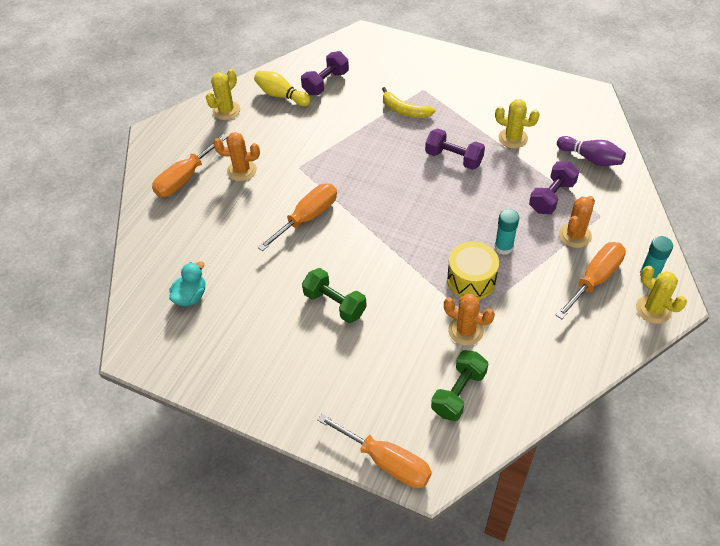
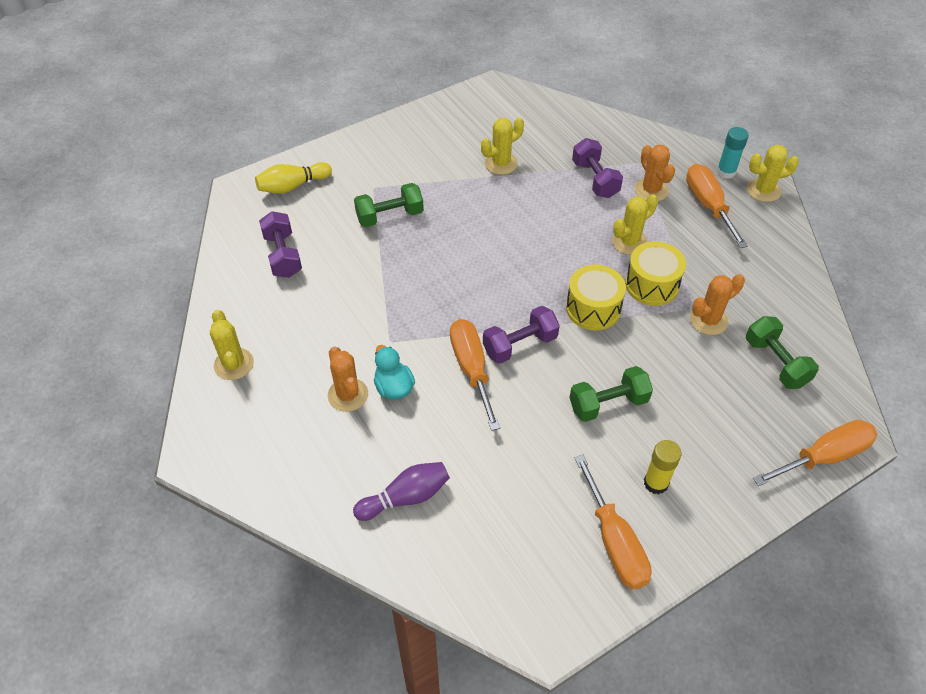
camera: 60 degrees left, 0 degrees up
(185, 178) = (309, 457): orange screwdriver -> orange screwdriver (614, 542)
(191, 296) = (503, 534): turquoise duck -> turquoise duck (394, 387)
(242, 170) = (348, 395): orange cactus -> orange cactus turned 60 degrees counterclockwise
(281, 95) = (262, 302): yellow bowling pin -> yellow bowling pin (293, 186)
(286, 361) = (656, 483): none -> yellow glue stick
(405, 110) = (390, 216): yellow banana -> green dumbbell
(416, 256) = (593, 308): none -> yellow drum
(453, 158) = (490, 216): purple dumbbell -> purple dumbbell (520, 345)
(503, 247) = (629, 242): turquoise glue stick -> yellow cactus
(590, 158) = (570, 131): purple bowling pin -> purple bowling pin (405, 497)

